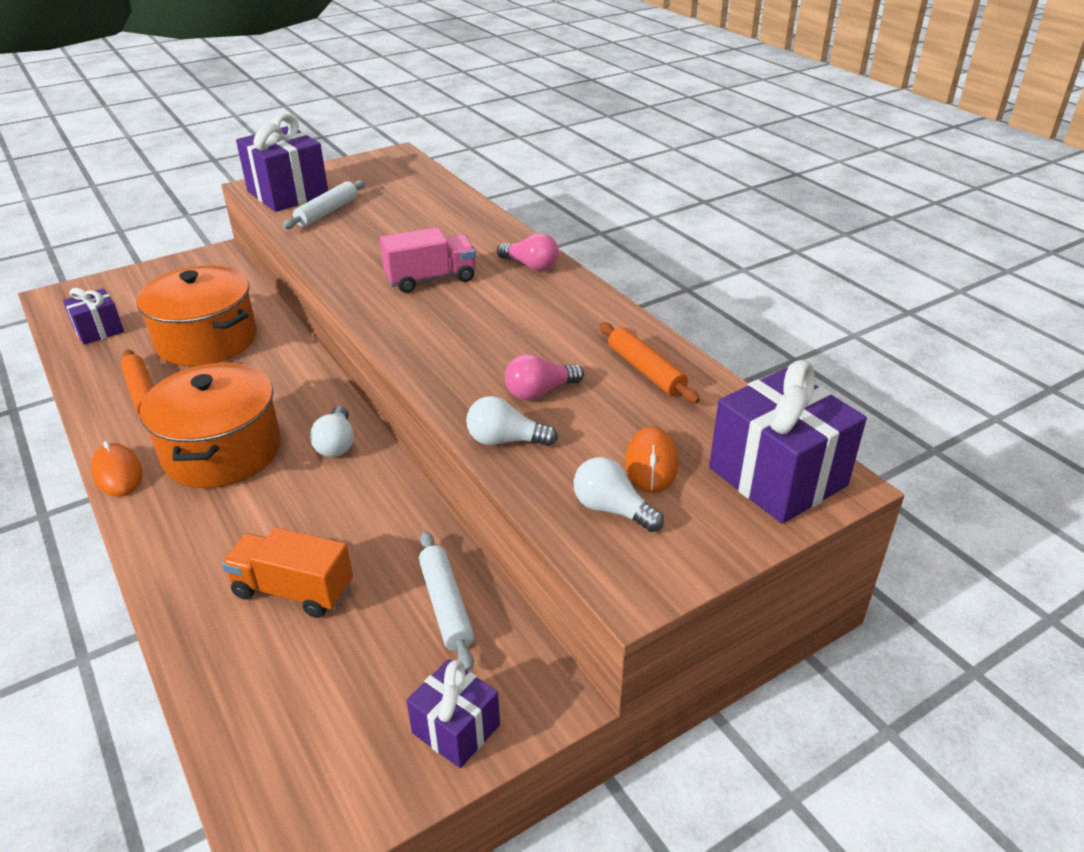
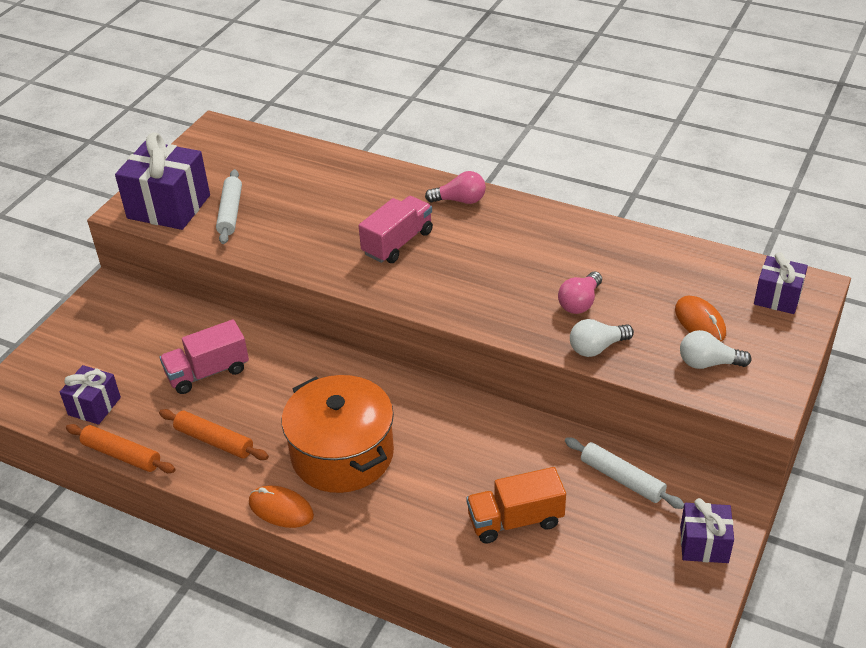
camera: 30 degrees left, 5 degrees up
(207, 340) = (208, 372): orange pot -> pink truck
(336, 444) = (422, 408): white light bulb -> none
(646, 371) = (630, 256): orange rolling pin -> orange rolling pin (122, 455)
(777, 477) = (777, 297): purple gift -> purple gift, size x0.57

